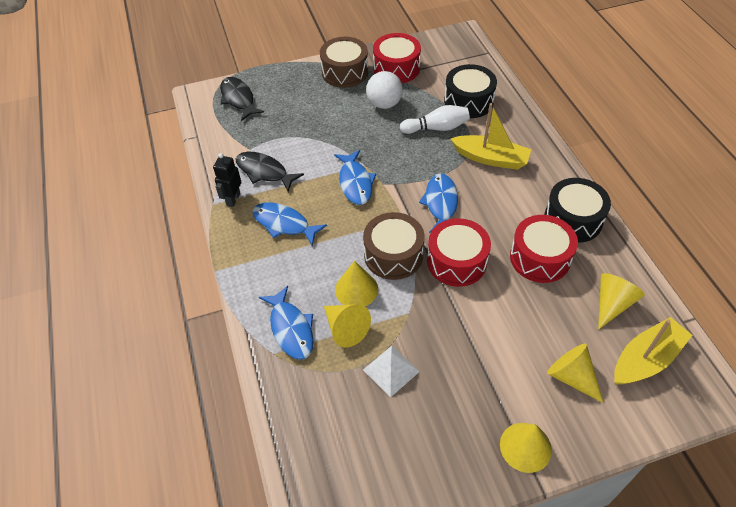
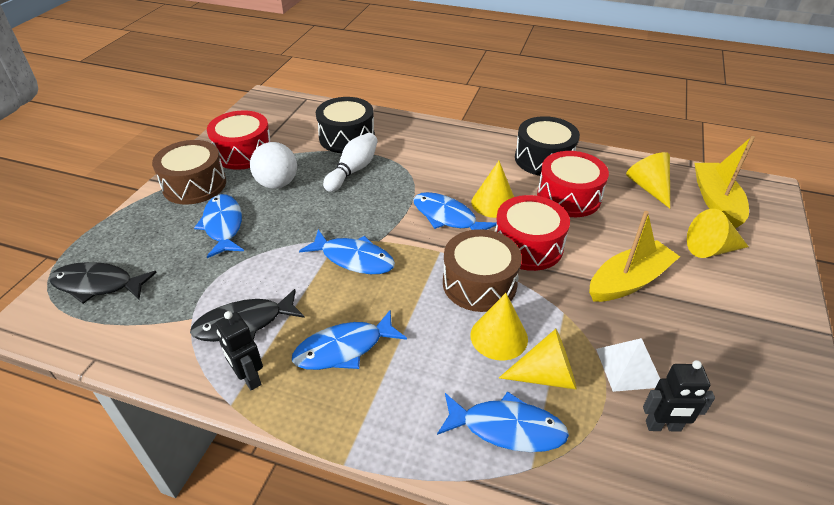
camera: 55 degrees left, 10 degrees down
(325, 109) = (223, 226): none -> blue fish
(356, 408) = (663, 426): none -> black robot
(490, 158) = (428, 162): yellow boat -> yellow boat (628, 281)
(525, 447) = (774, 318): yellow cone -> yellow cone (494, 203)

